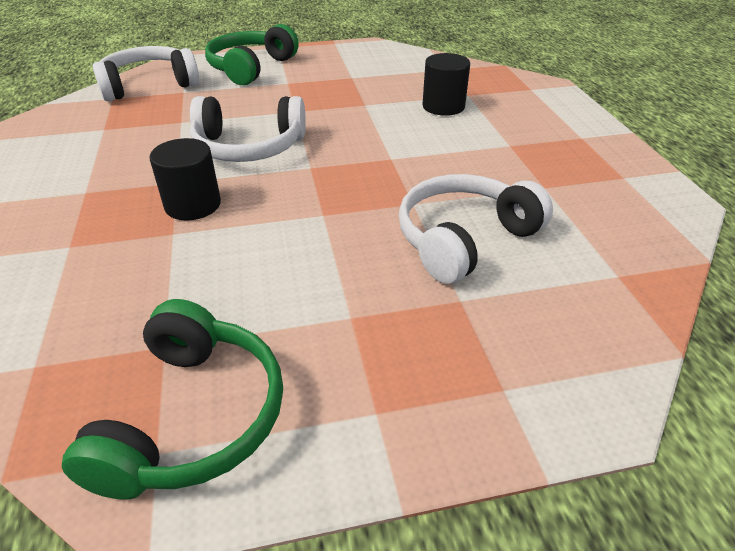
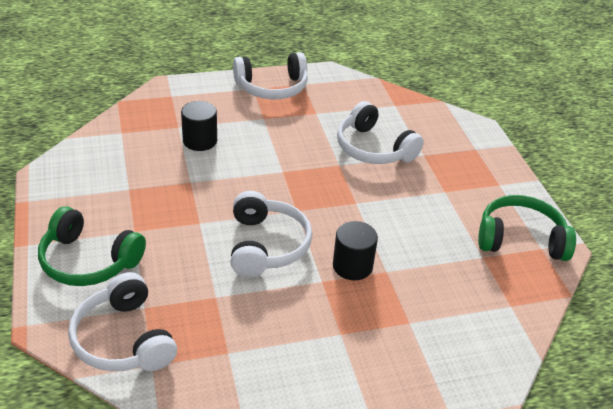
camera: 95 degrees left, 0 degrees up
(594, 151) = (272, 87): none -> white headphones

